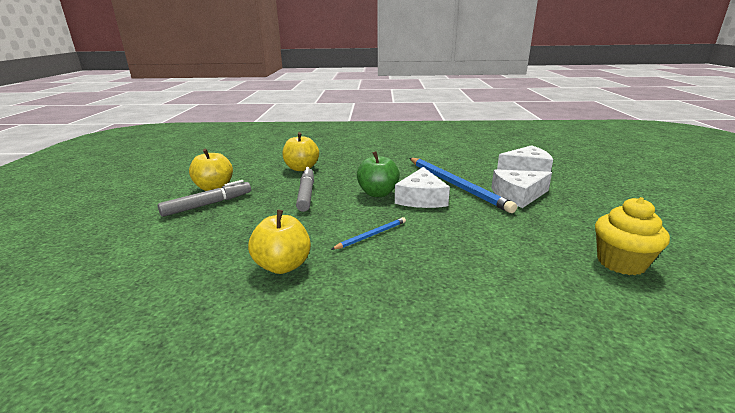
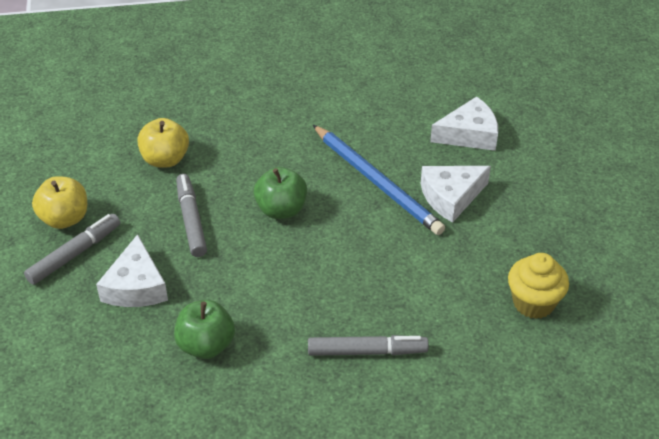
camera: 10 degrees left, 20 degrees up
(283, 266) = (206, 345): yellow apple -> green apple
(371, 235) = (287, 289): blue pencil -> none
(421, 198) = (336, 215): white cheese -> white cheese (136, 286)
(445, 285) = (367, 351): none -> grey marker

